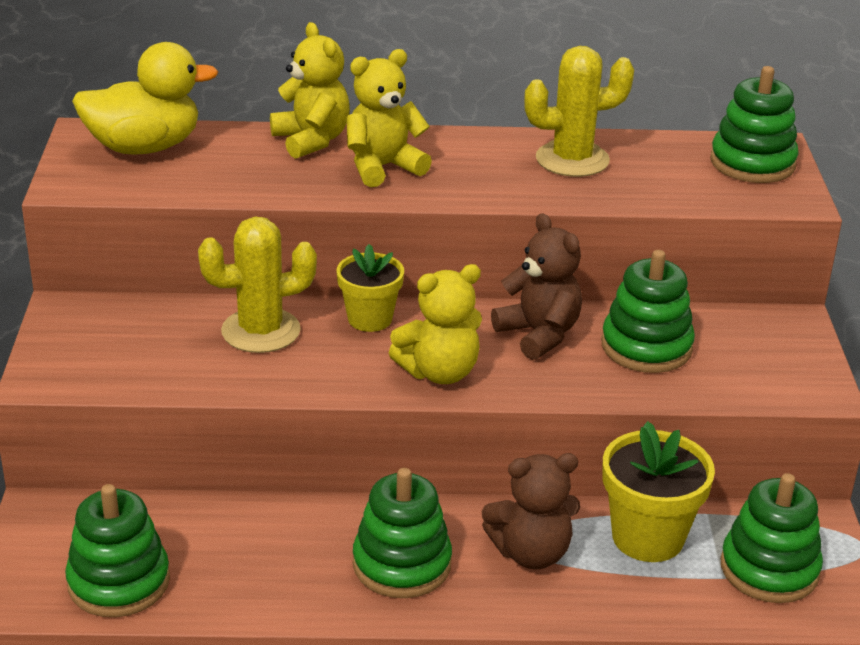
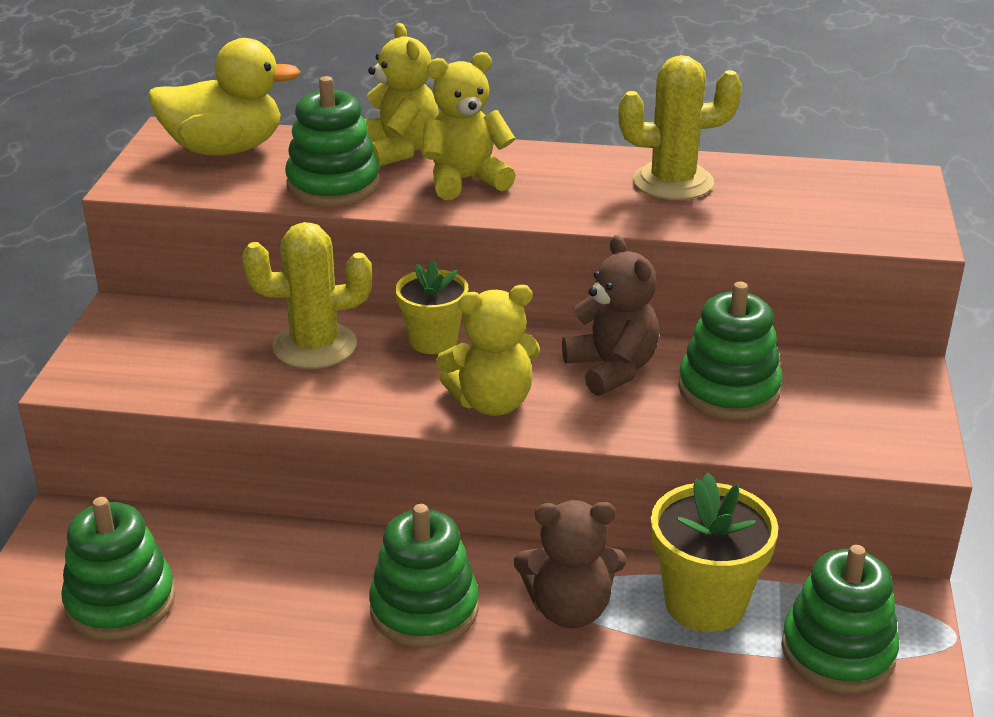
camera: 10 degrees right, 0 degrees up
(752, 163) = (875, 195): green stacking toy -> green stacking toy (333, 185)

